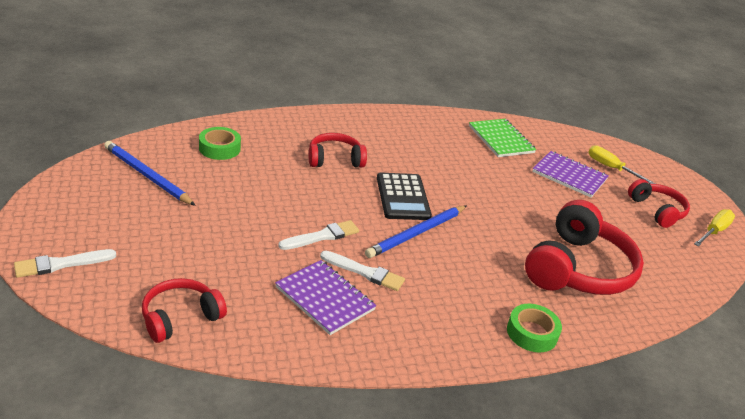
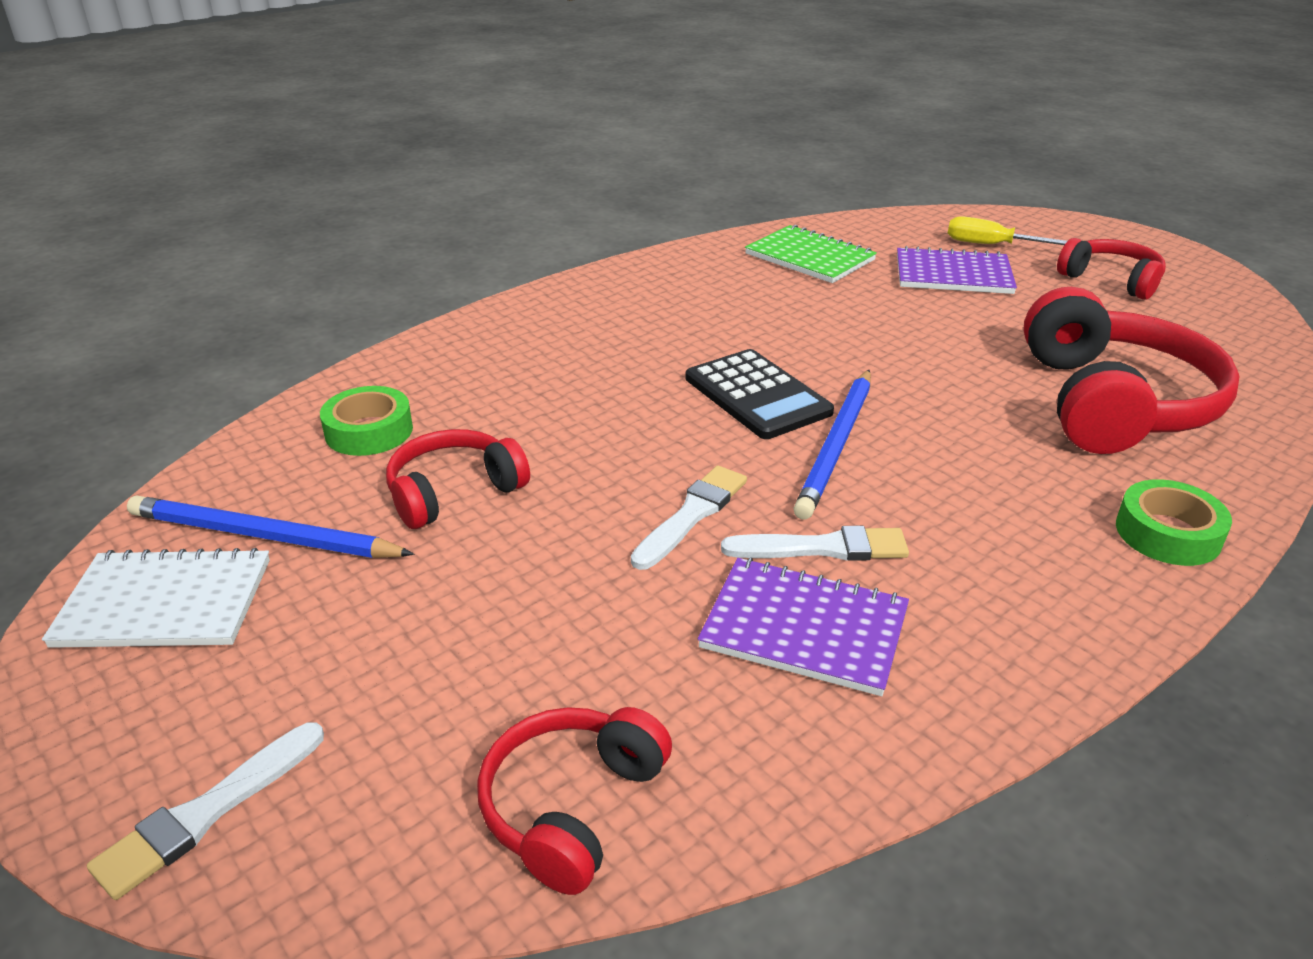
camera: 20 degrees left, 0 degrees up
(95, 187) = (165, 603): none -> white notebook
(335, 159) = (591, 376): red headphones -> red headphones (454, 492)
(714, 231) = (1206, 281): yellow screwdriver -> none

